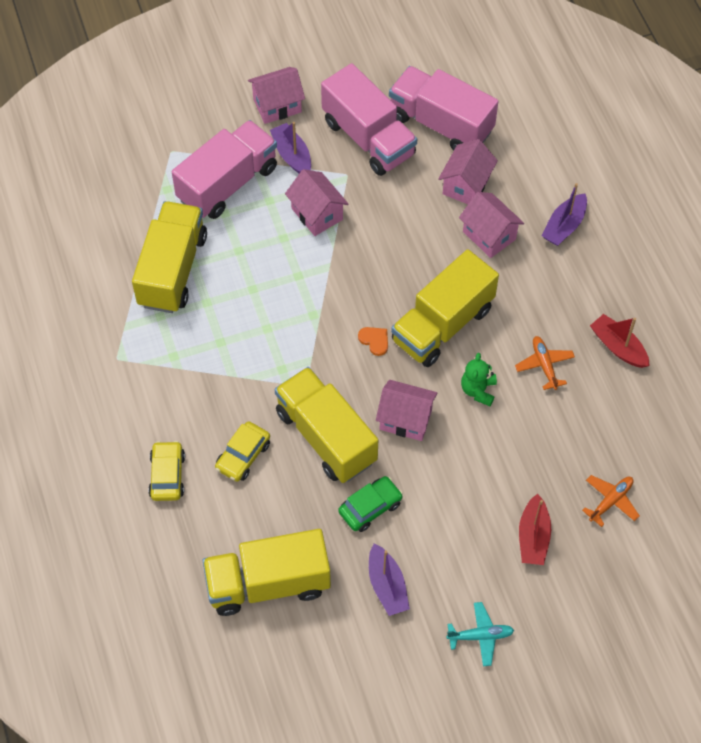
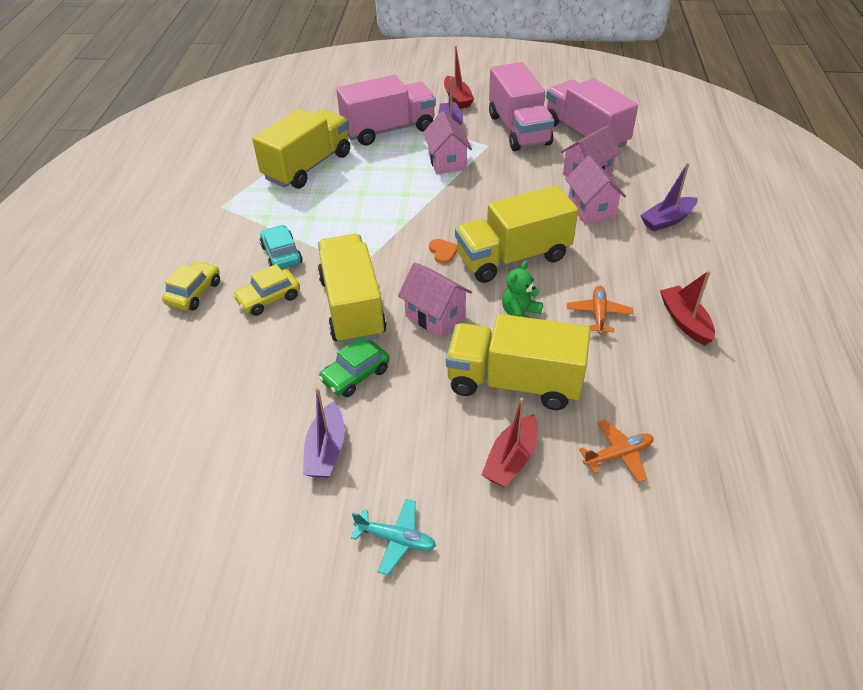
camera: 25 degrees right, 15 degrees down
(221, 399) = (281, 254): none -> turquoise car
(268, 583) = (213, 406): yellow truck -> yellow truck (514, 382)
(277, 105) = (457, 98): pink house -> red boat
(370, 507) = (355, 375): green car -> green car turned 150 degrees clockwise

